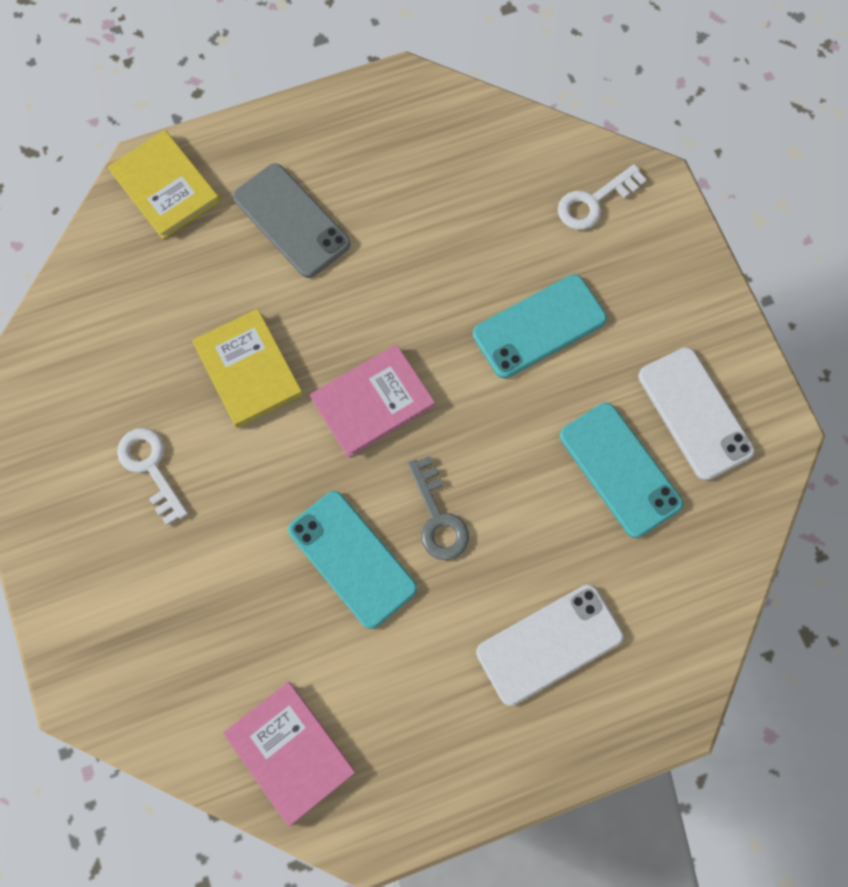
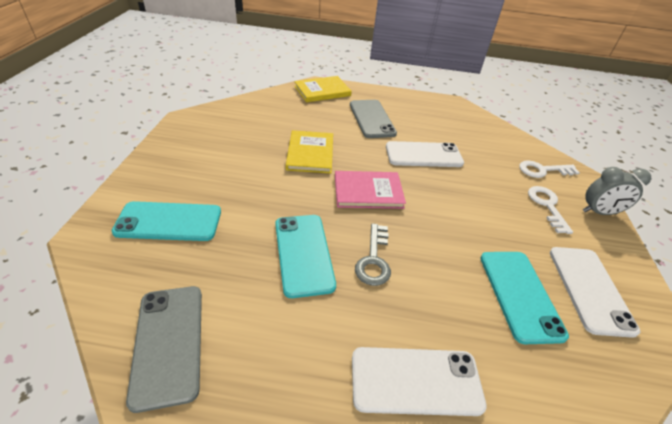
camera: 25 degrees right, 30 degrees down
(150, 468) = (228, 165): white key -> white key (547, 206)
(165, 186) = (322, 91): yellow book -> yellow book turned 75 degrees clockwise
(290, 752) = (169, 343): pink book -> grey phone
(413, 270) = (423, 155): none -> white phone
(539, 326) = (488, 203): turquoise phone -> turquoise phone (169, 221)
(687, 257) = (599, 212): none -> grey clock

